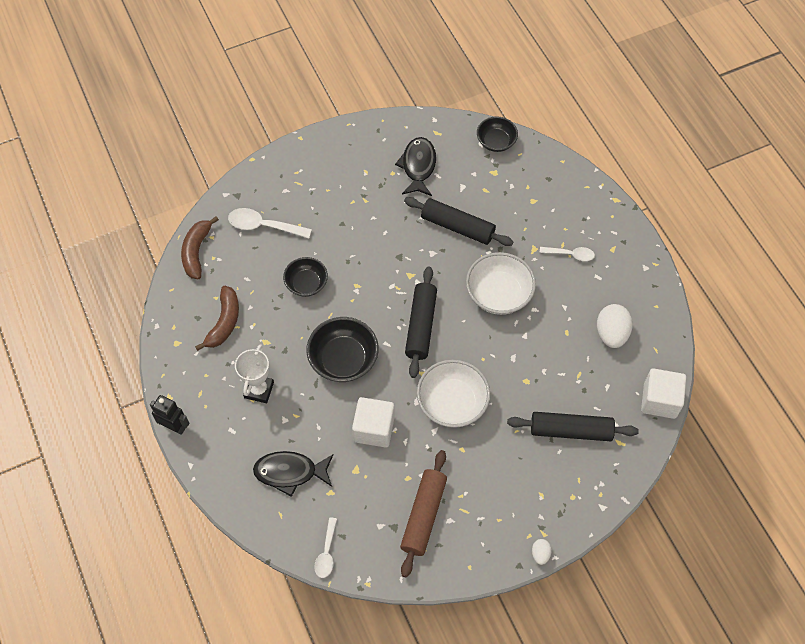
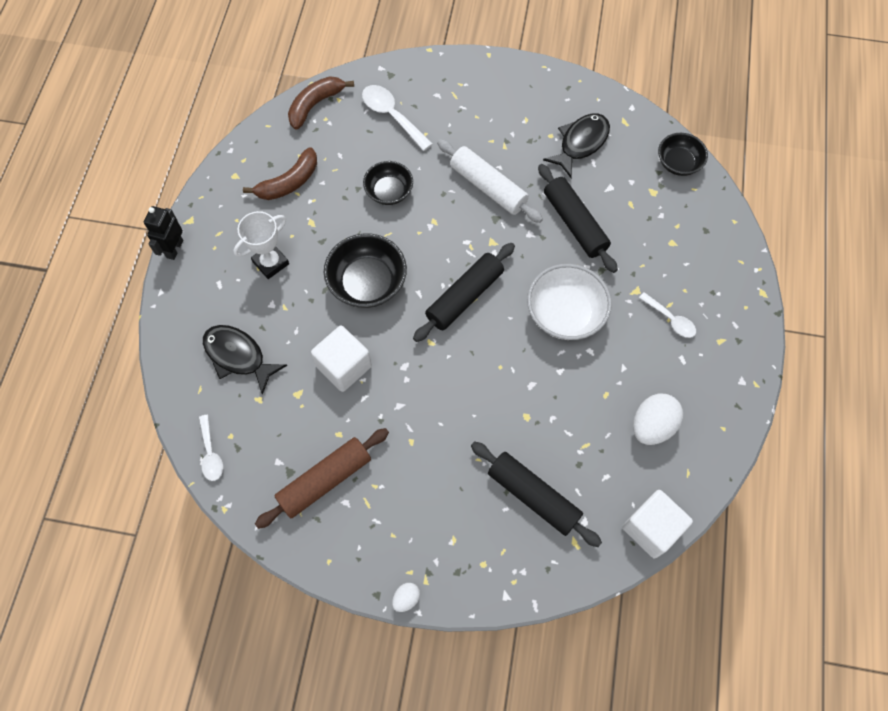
camera: 35 degrees right, 5 degrees up
(174, 426) = (174, 249): black robot -> black robot turned 135 degrees counterclockwise
(326, 553) = (211, 453): white spoon -> white spoon turned 60 degrees counterclockwise
(376, 237) = (488, 187): none -> white rolling pin
(452, 403) = (436, 390): white bowl -> none

